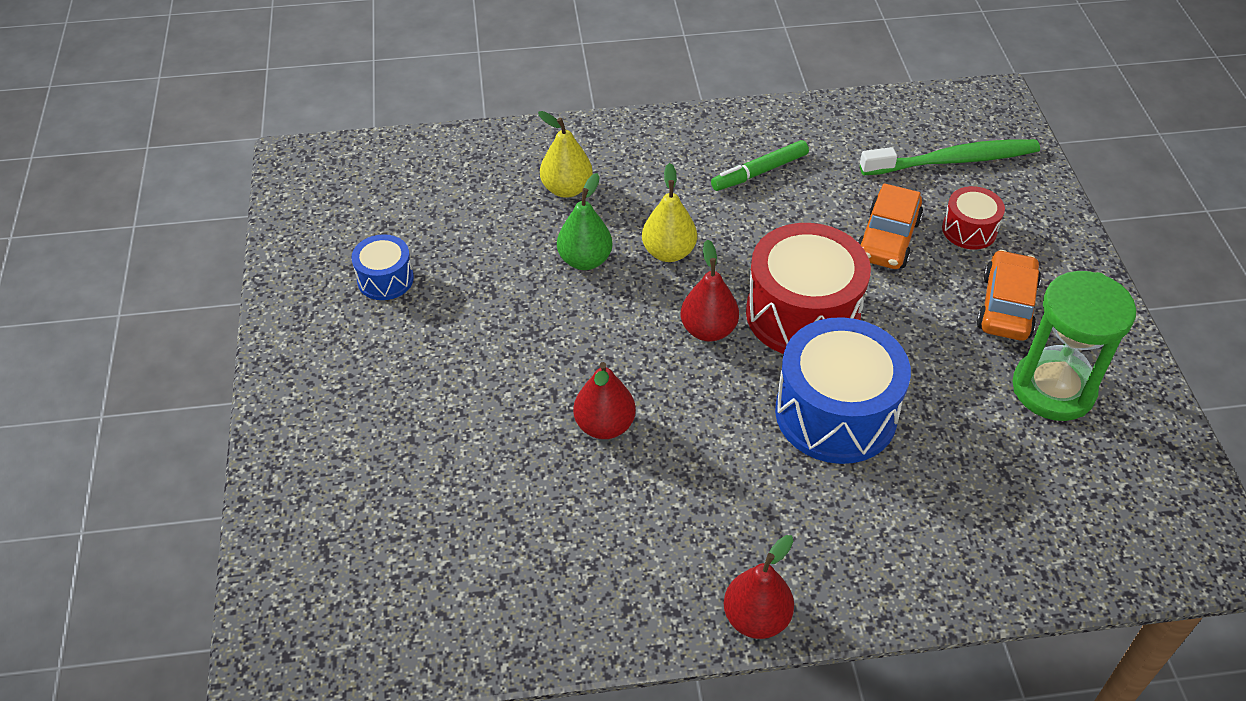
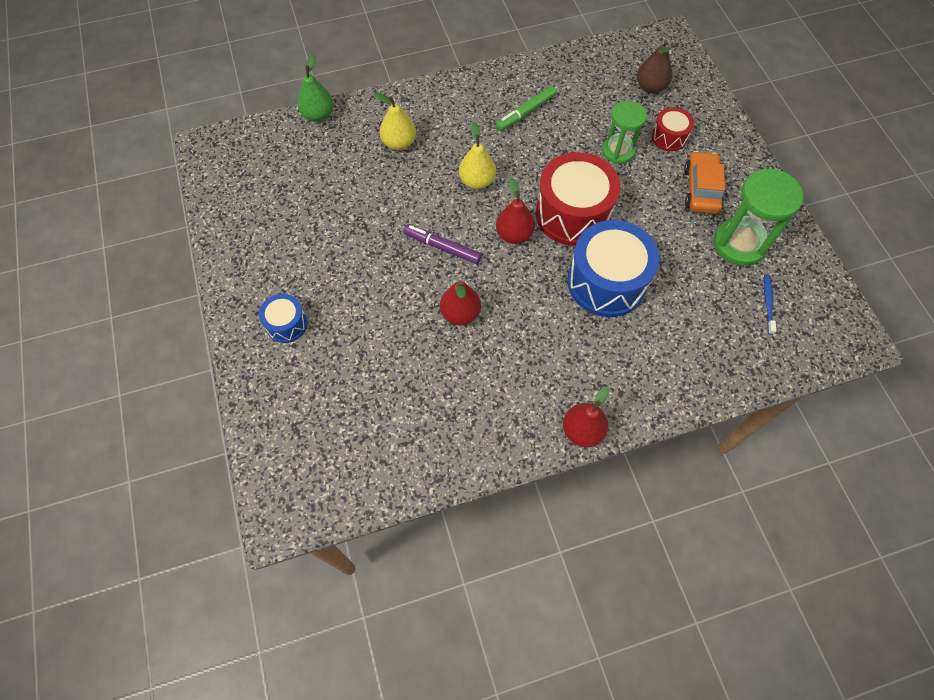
camera: 10 degrees left, 15 degrees up
(385, 279) = (290, 229): blue drum -> blue drum (286, 324)
(585, 260) = (422, 195): green pear -> green pear (318, 115)
(598, 333) = (442, 247): none -> purple marker
(887, 239) = (618, 151): orange car -> green hourglass
(953, 160) = (650, 87): green toothbrush -> brown pear
(1085, 479) = (768, 303): none -> blue toothbrush

